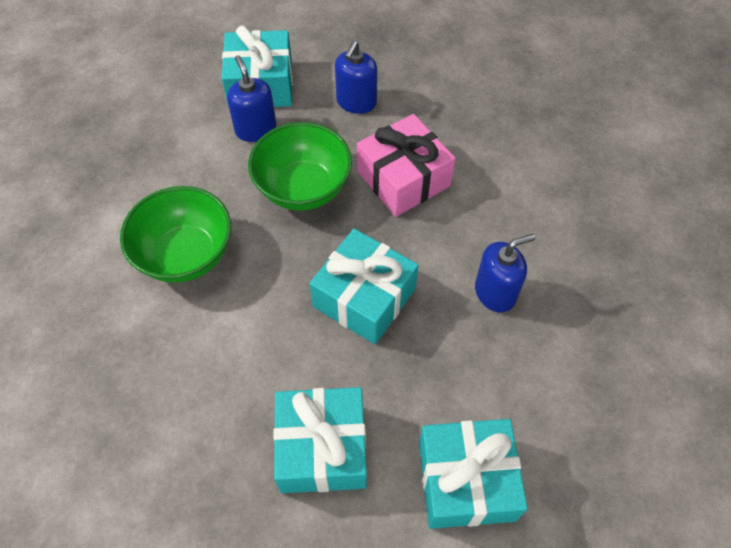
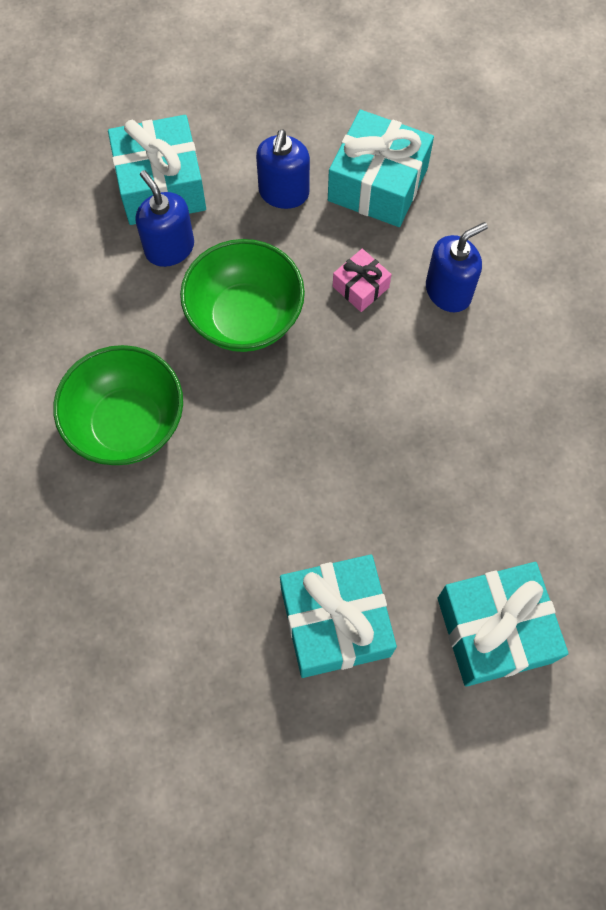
camera: 10 degrees left, 10 degrees up
(364, 297) = (345, 442): turquoise gift -> turquoise gift (378, 184)
(403, 179) = (360, 287): pink gift -> pink gift, size x0.50
(495, 292) = (490, 412): blue soap dispenser -> blue soap dispenser (448, 291)

